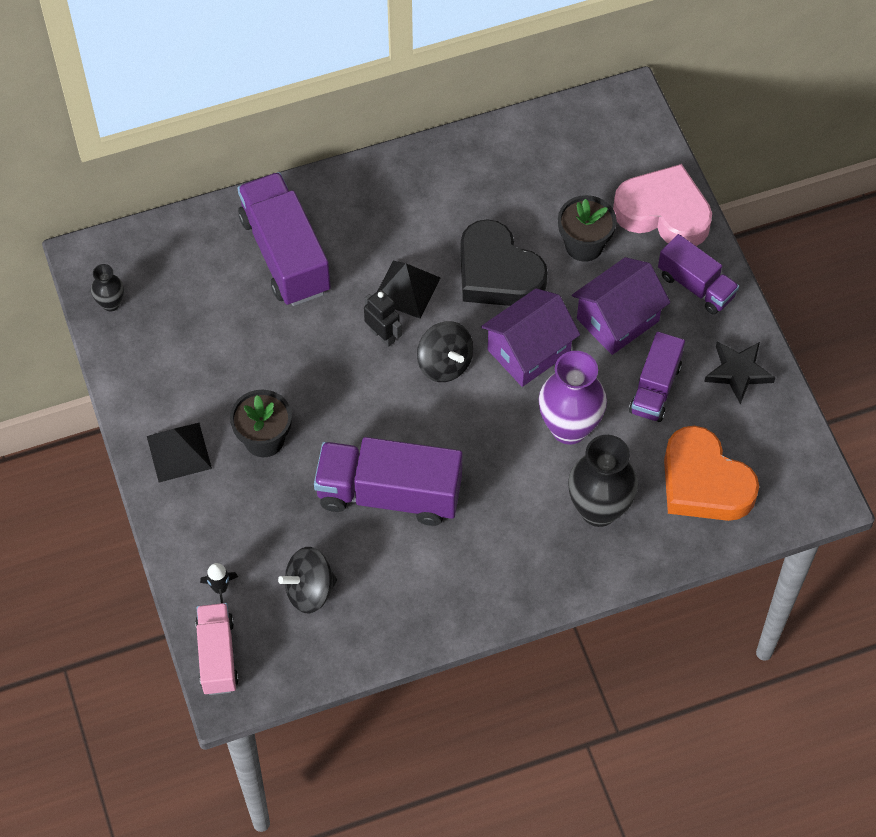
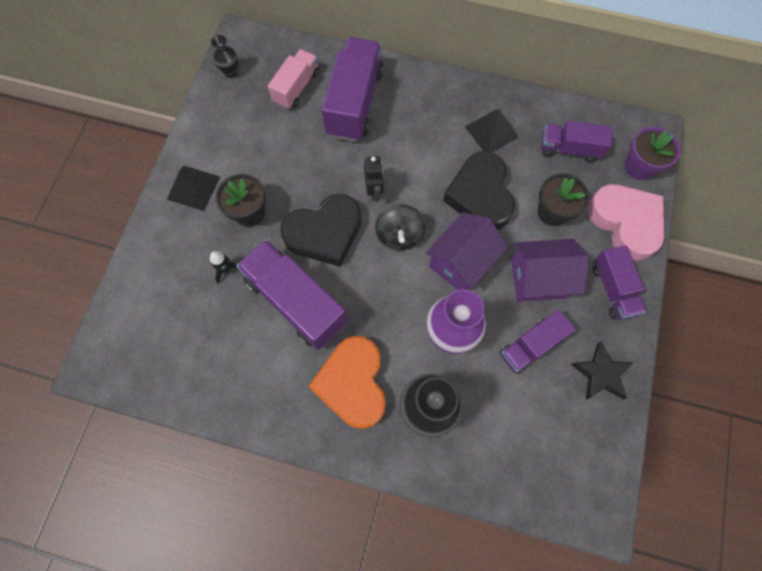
camera: 35 degrees right, 10 degrees up
(217, 656) = (106, 338): pink truck -> pink truck (296, 87)
(220, 588) = (144, 294): black rocket -> black rocket (226, 269)
(309, 590) = (196, 333): black spinning top -> none
(364, 410) = (324, 233): none -> black heart
(406, 289) = (412, 170): black pyramid -> black pyramid (491, 132)
(529, 351) = (461, 262): purple house -> purple house turned 45 degrees counterclockwise
(555, 169) = (569, 149): none -> purple truck
(638, 146) = (639, 167): none -> purple flower pot
(704, 482) = (517, 442): orange heart -> orange heart (353, 384)

